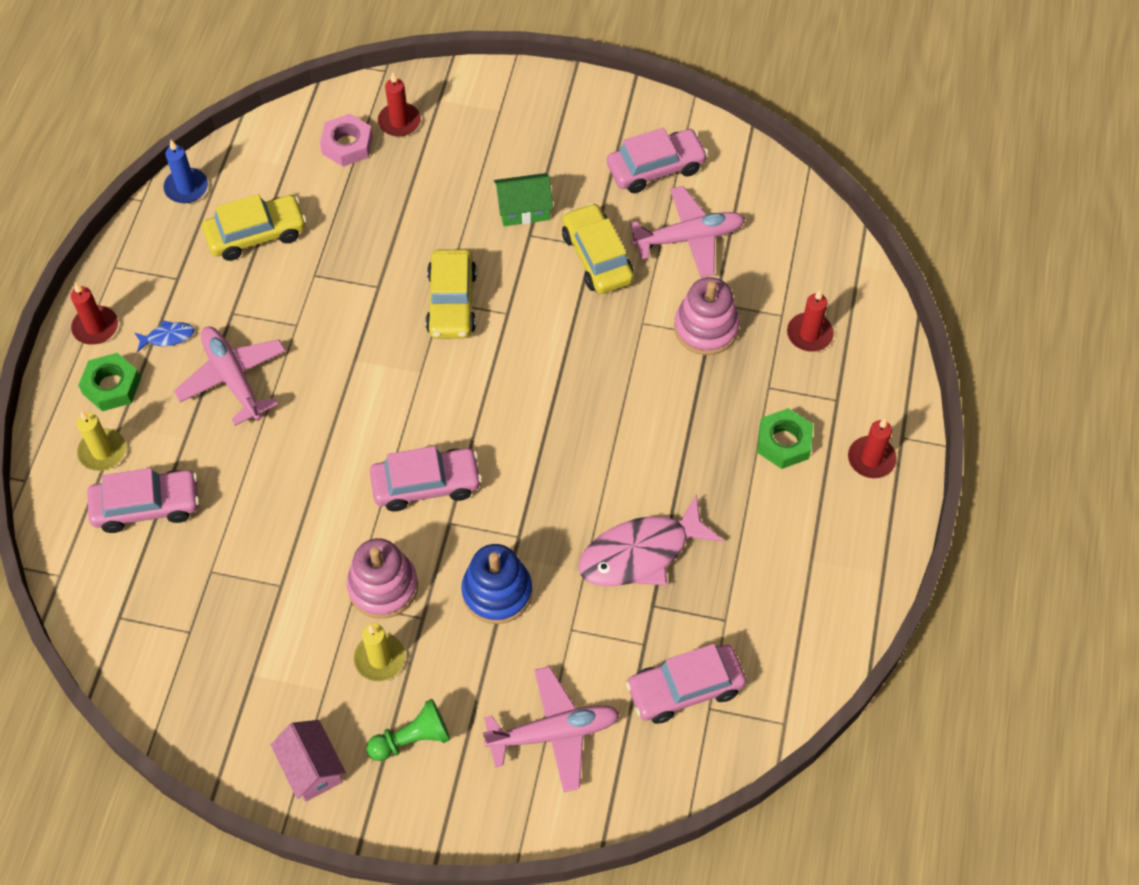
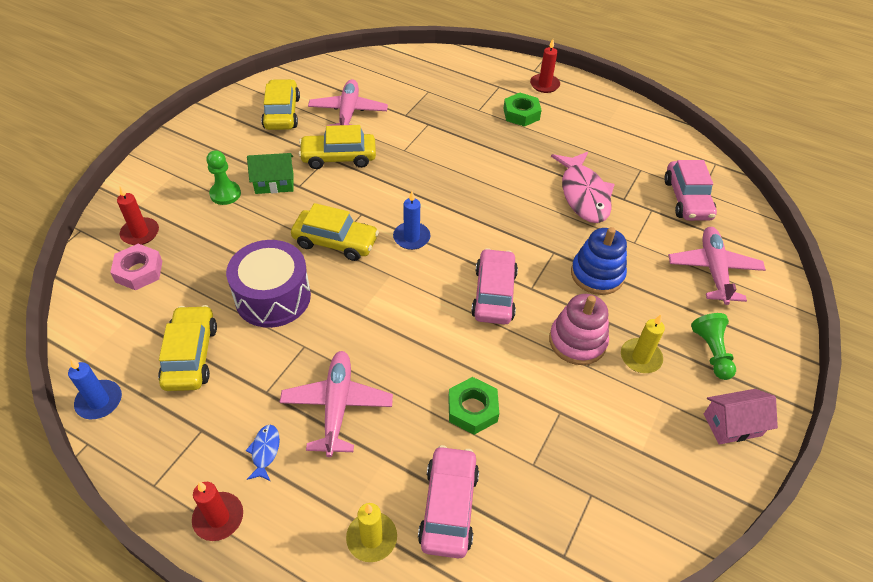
camera: 75 degrees left, 10 degrees down
(112, 386) = (298, 514): green nut -> green nut (472, 409)
(233, 378) = (337, 406): pink plane -> pink plane turned 105 degrees clockwise
(351, 274) = (273, 297): none -> purple drum
(487, 170) = (225, 194): none -> green pawn
(487, 376) = (411, 237): none -> blue candle
(524, 209) = (274, 183): green house -> green house turned 75 degrees clockwise
(656, 168) = (282, 113): pink car -> yellow car
(706, 328) = (422, 123): pink stacking toy -> none
(809, 334) = (447, 84): red candle -> none

